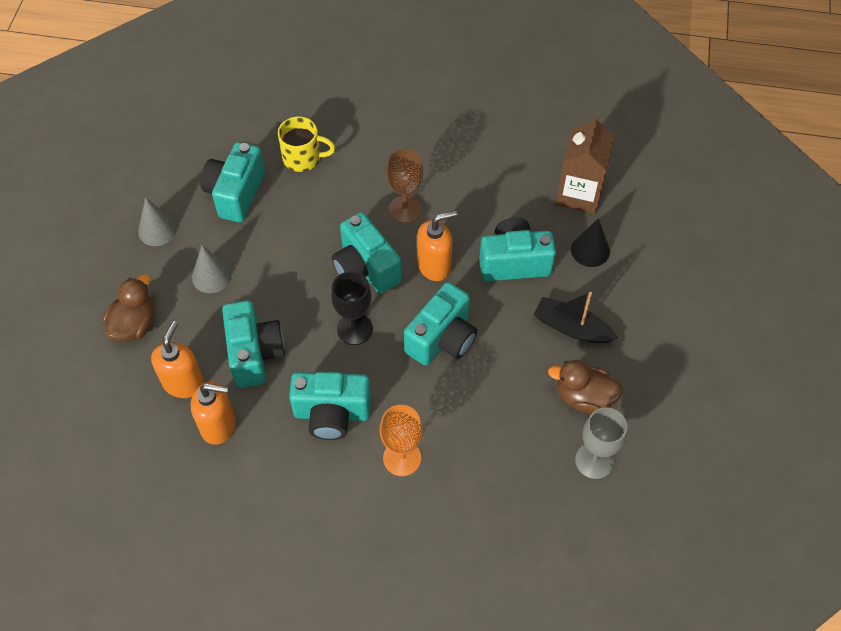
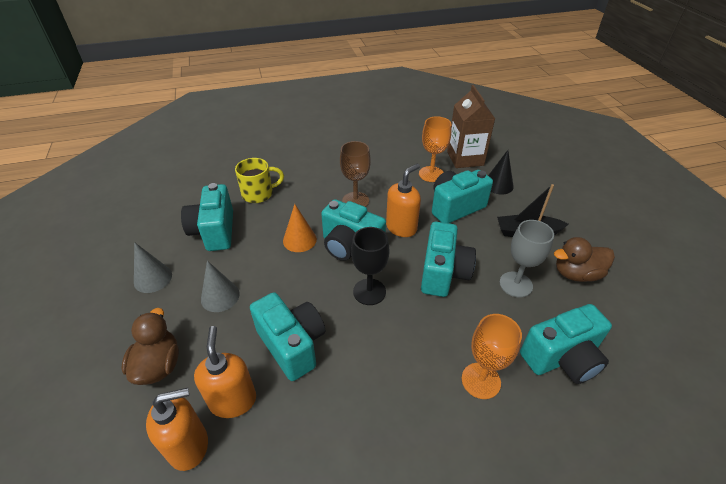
camera: 25 degrees left, 15 degrees down
(219, 425) = (290, 428): orange soap dispenser -> orange soap dispenser (189, 446)
(317, 239) = (299, 240): none -> orange cone
(332, 414) = (393, 368): turquoise camera -> turquoise camera (561, 358)
(519, 203) = (431, 174): none -> orange goblet
(594, 461) = (625, 315): grey goblet -> grey goblet (515, 284)

